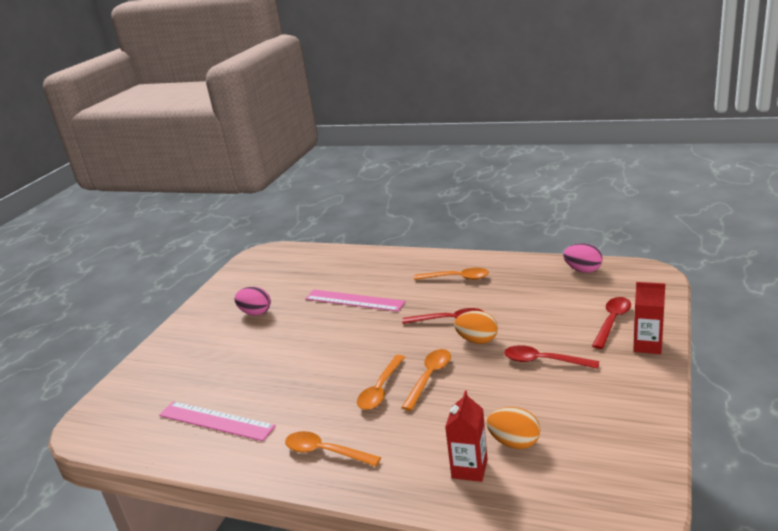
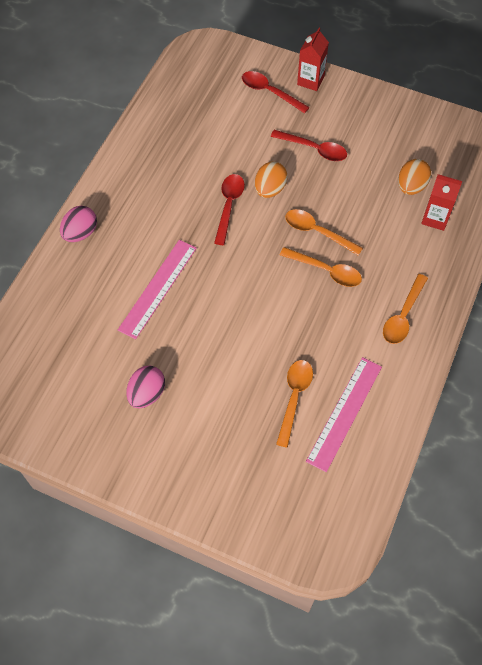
camera: 90 degrees left, 35 degrees up
(457, 278) = (148, 190): orange spoon -> orange spoon (294, 397)
(543, 361) = (314, 149): red spoon -> red spoon turned 90 degrees counterclockwise
(583, 270) = (175, 89): pink egg -> pink egg (80, 233)

